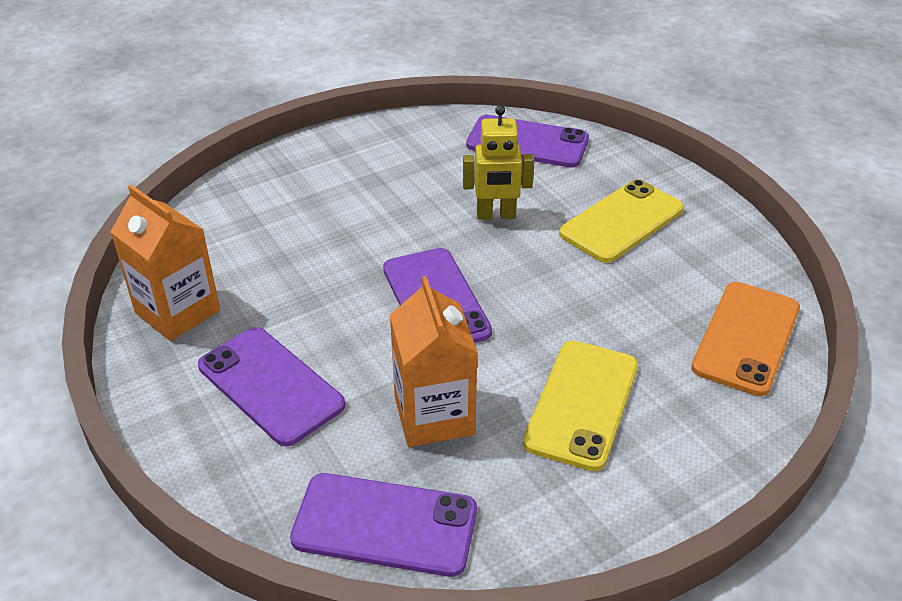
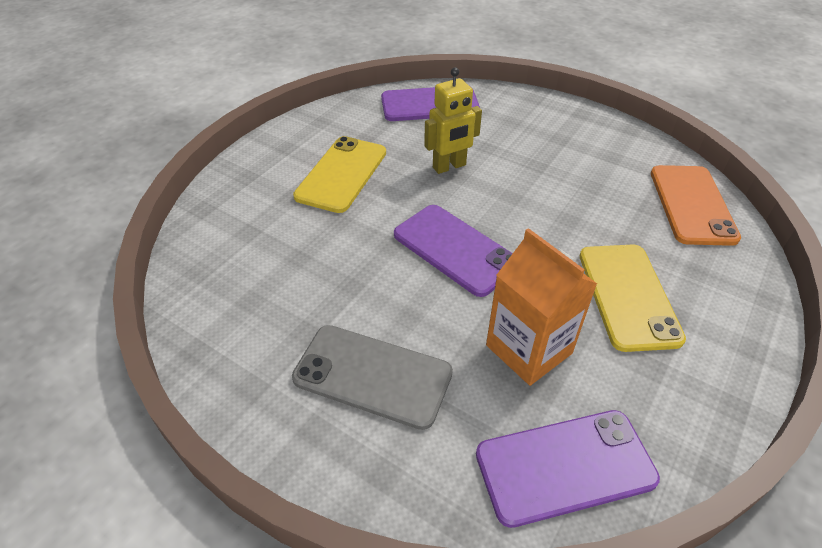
camera: 25 degrees left, 5 degrees up
(177, 312) = (236, 337): orange carton -> none
(271, 385) = (372, 375): purple phone -> grey phone
(622, 221) = (542, 145): yellow phone -> yellow phone (342, 174)

